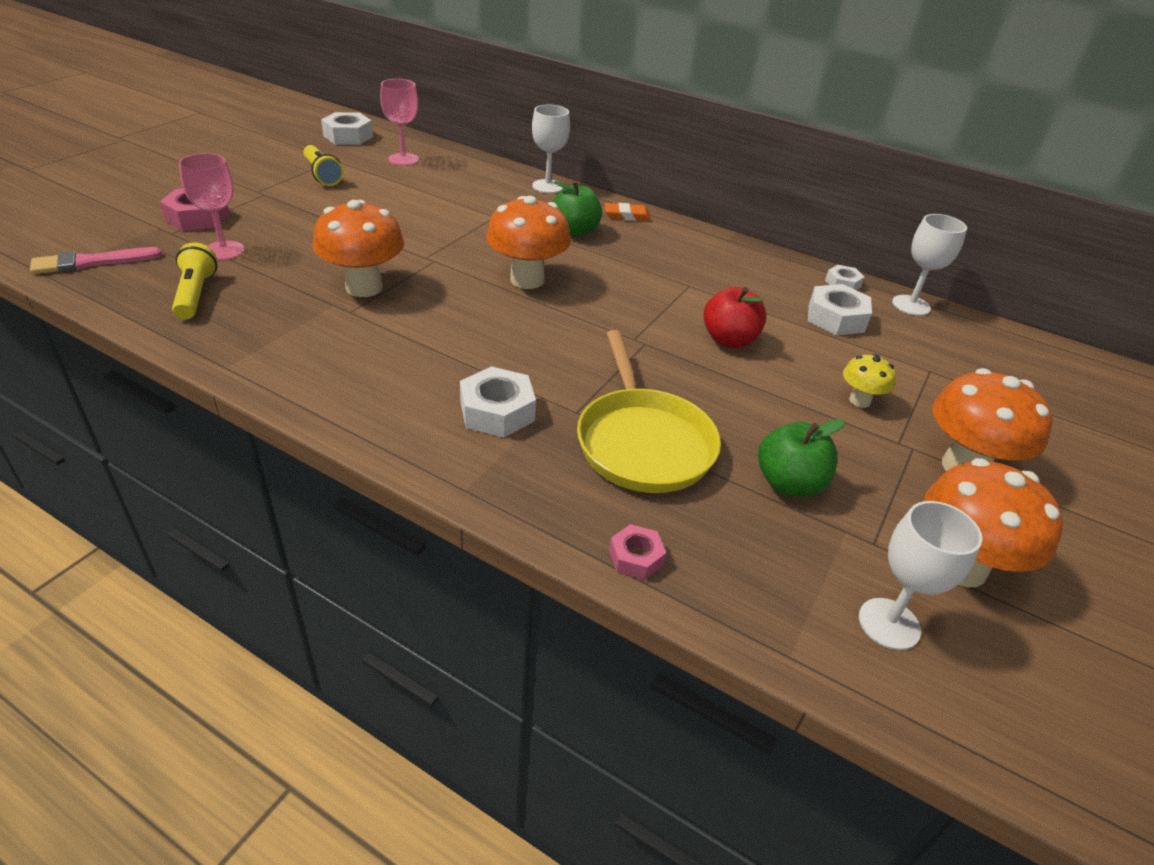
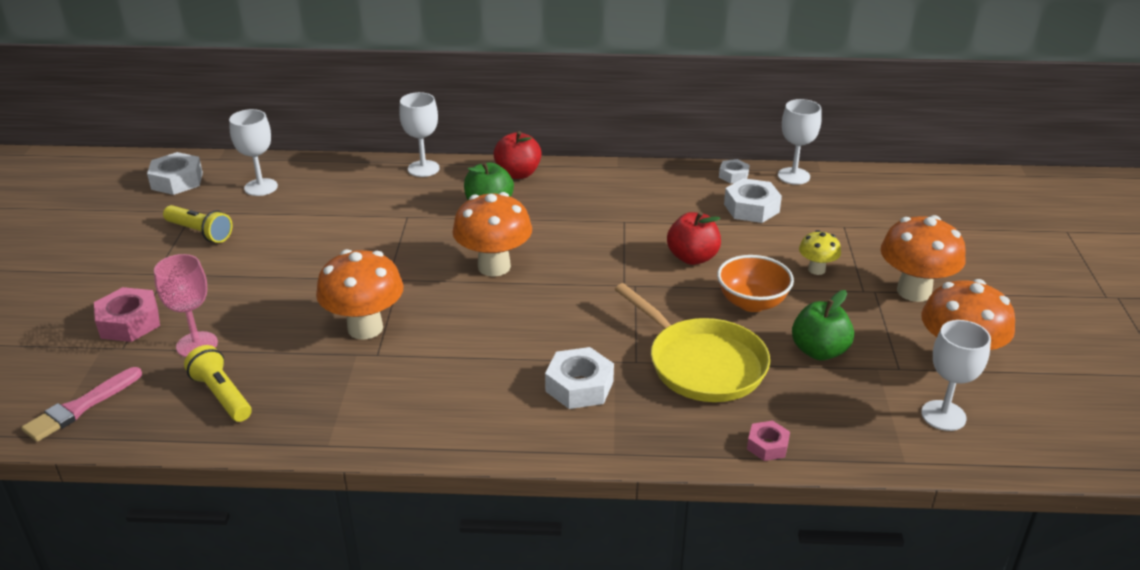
camera: 25 degrees left, 5 degrees down
(403, 159) = (261, 187): pink goblet -> white goblet
(627, 215) = (518, 174): orange eraser -> red apple
(754, 405) = (752, 303): none -> orange bowl

